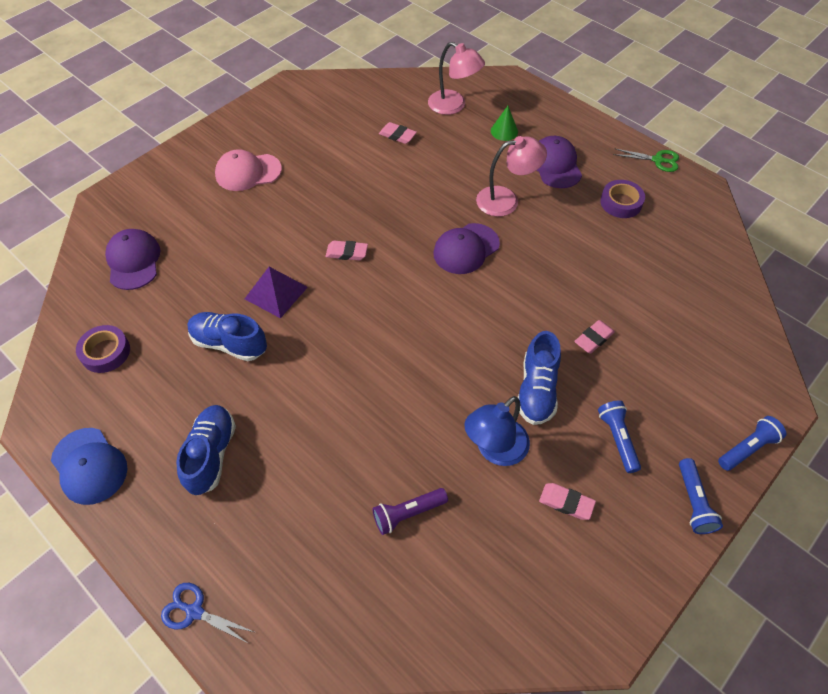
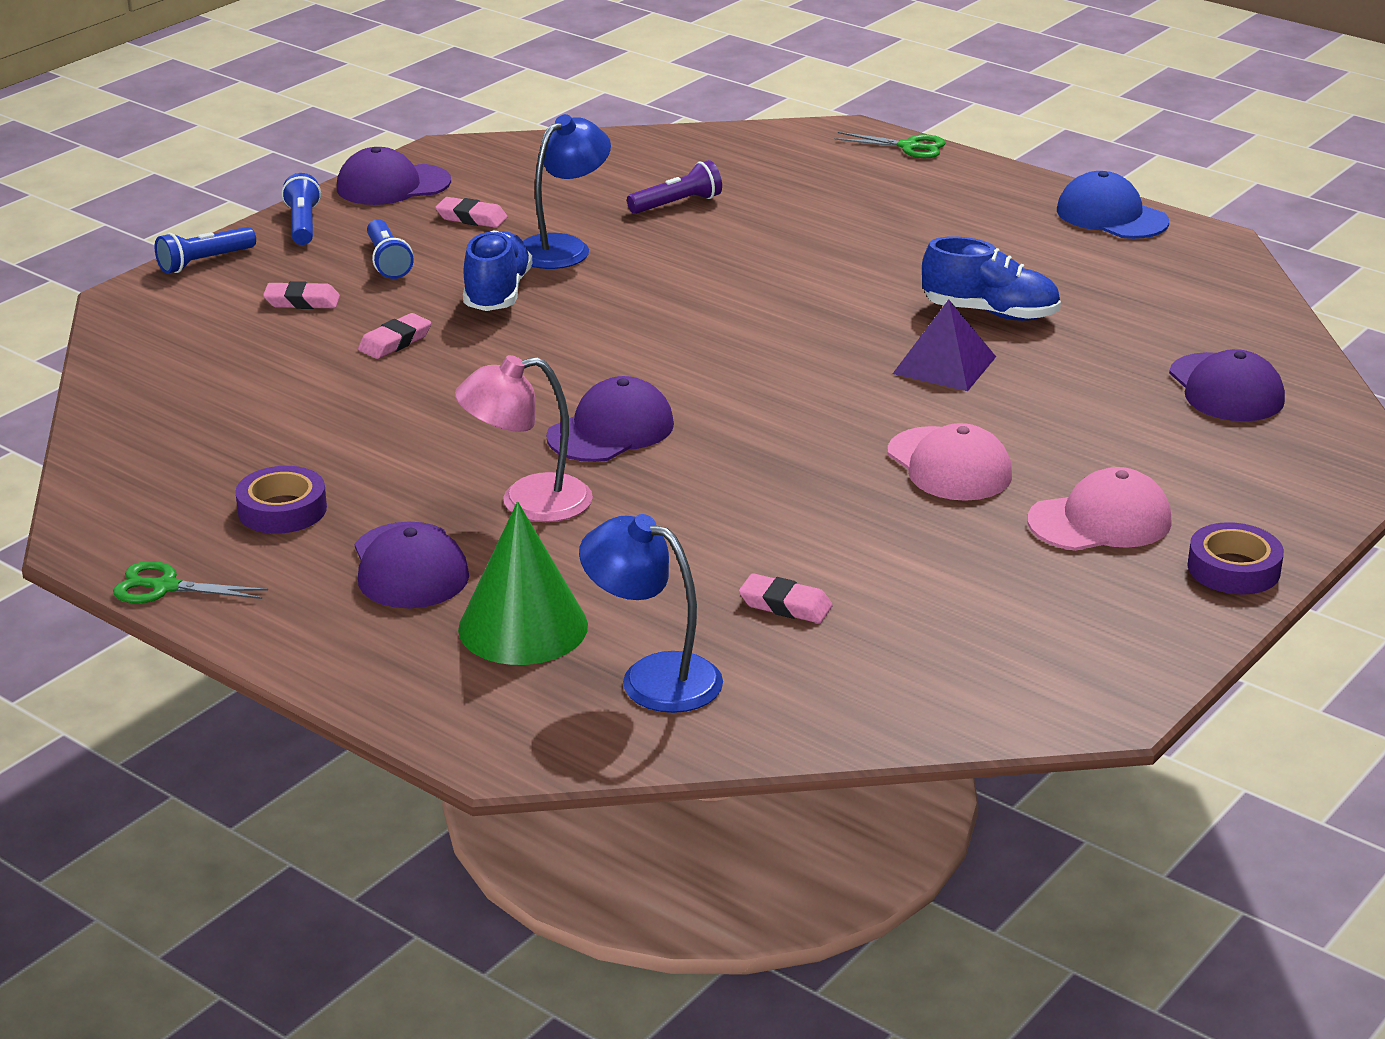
camera: 175 degrees right, 25 degrees down
(105, 352) = (1179, 298): purple tape -> purple tape (1233, 569)
(194, 611) = (909, 147): blue scissors -> green scissors
(211, 454) = (954, 229): blue shoe -> none
(302, 212) = (949, 465): none -> pink cap
(347, 253) = (837, 415): pink eraser -> pink eraser (302, 301)
(453, 106) = (653, 677): pink lamp -> blue lamp
(504, 131) = (523, 627): green cone -> green cone, size x1.88
(638, 569) = (393, 185): none -> purple cap

